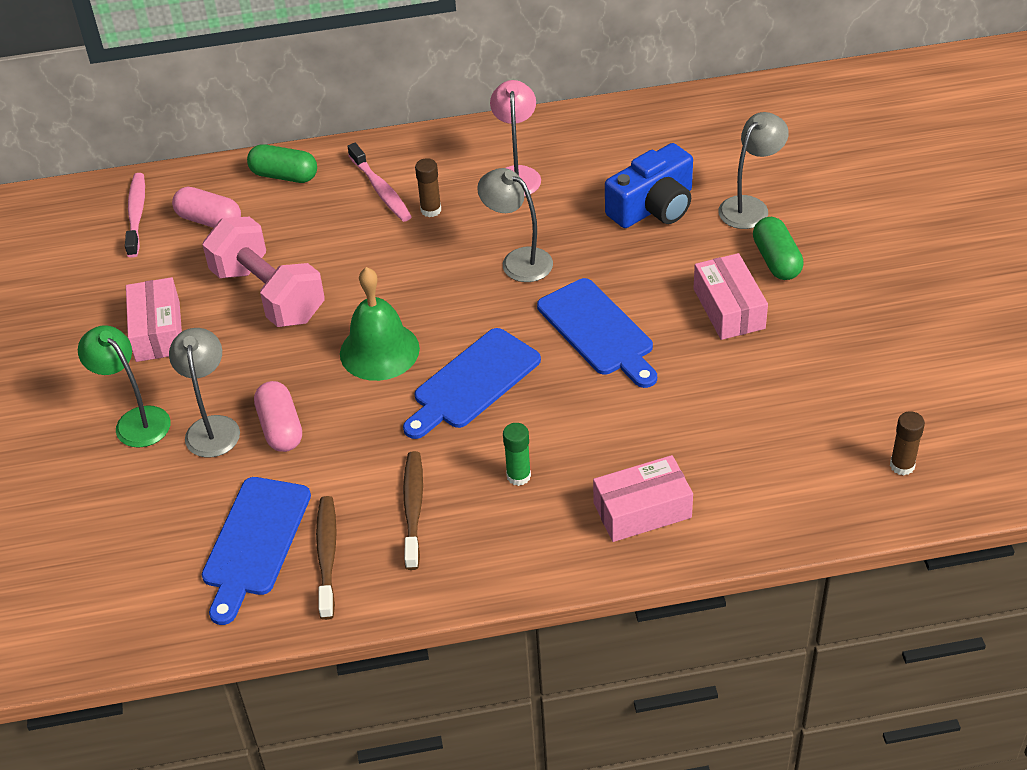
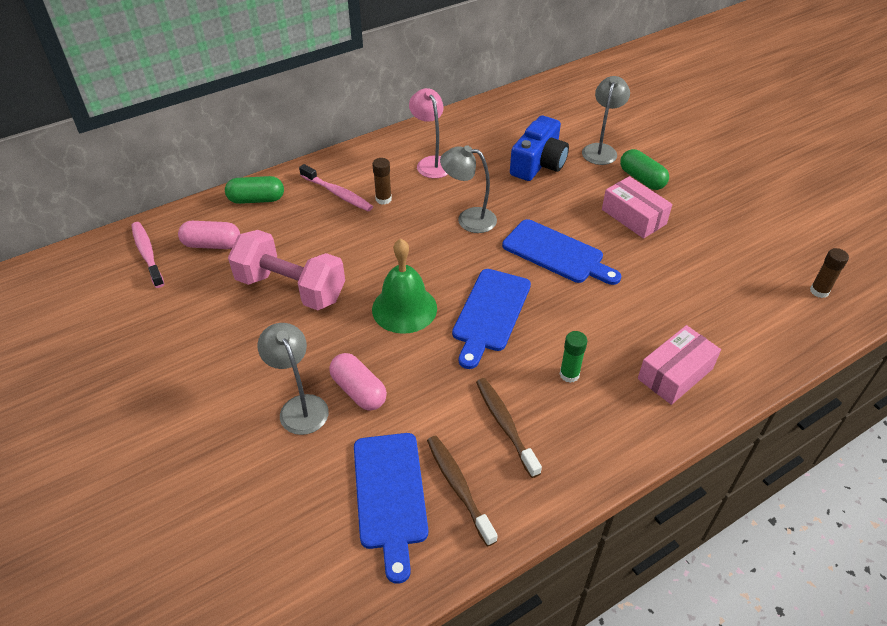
camera: 25 degrees left, 0 degrees up
(136, 420) = (228, 420): green lamp -> none
(158, 331) = (211, 340): pink box -> none

